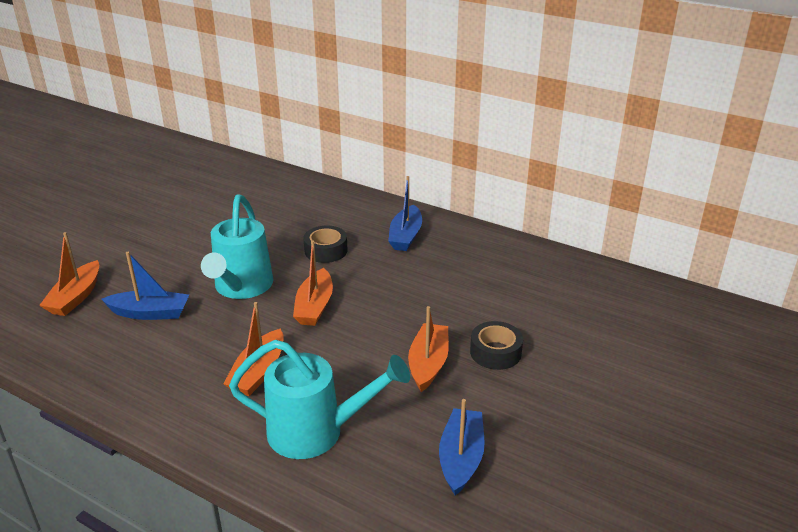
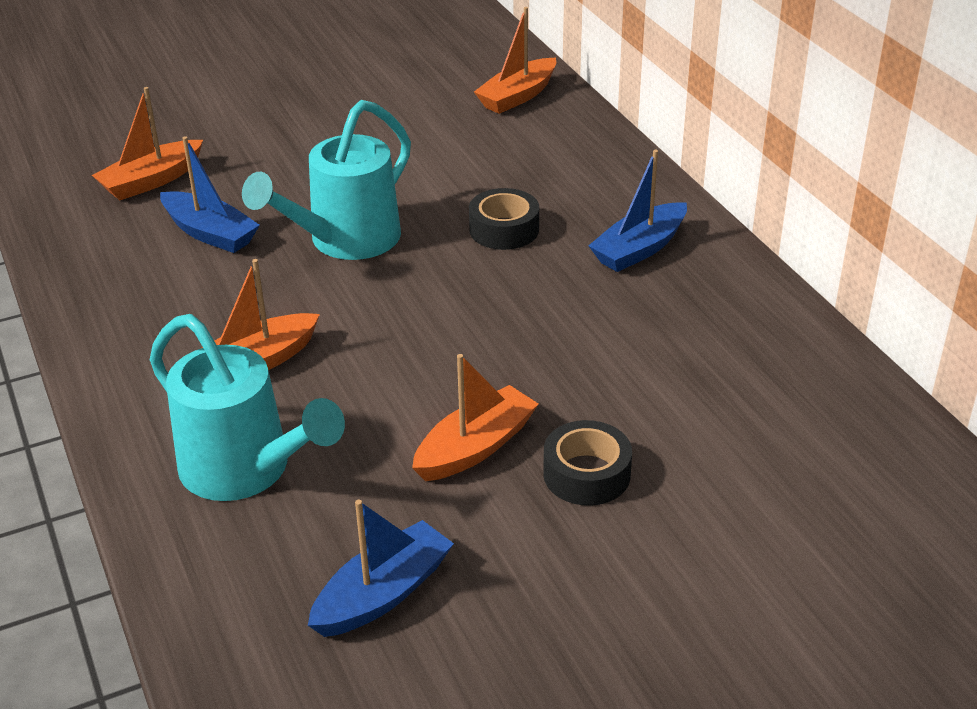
camera: 35 degrees right, 5 degrees up
(314, 306) = (409, 303): orange boat -> orange boat (517, 96)

